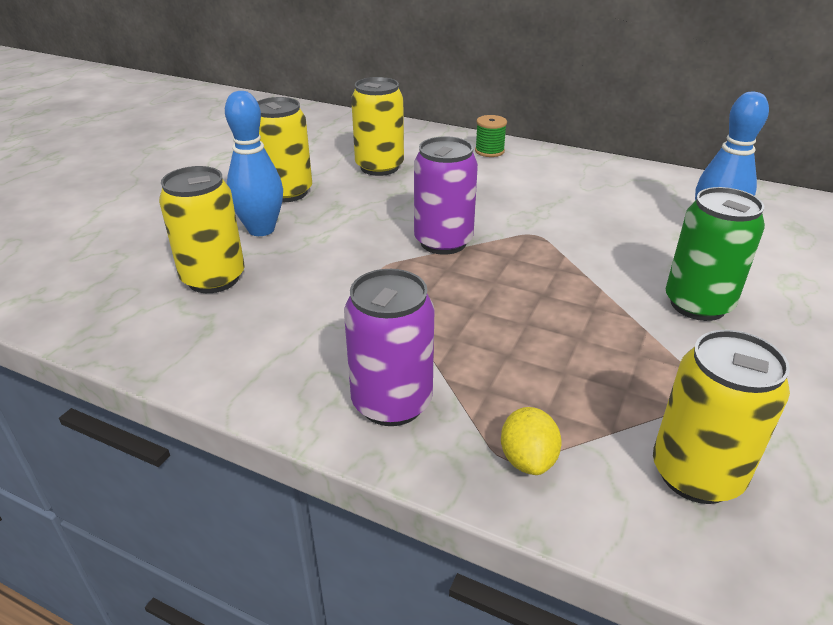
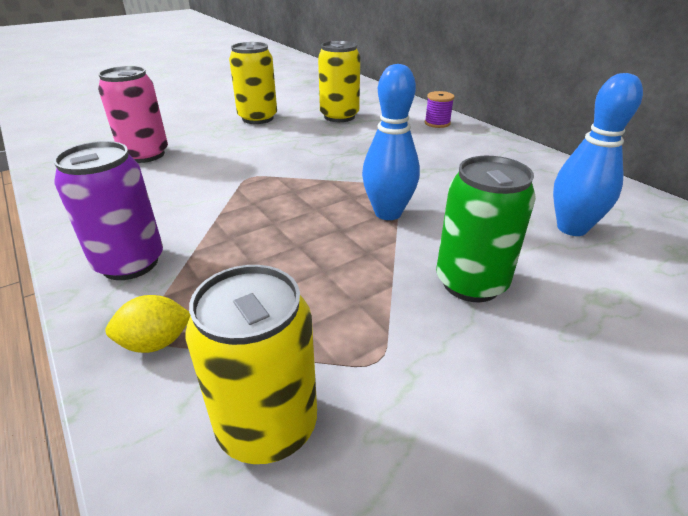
camera: 30 degrees right, 0 degrees up
(213, 279) = (145, 155): yellow can -> pink can
(261, 229) = (212, 135): blue bowling pin -> blue bowling pin (388, 213)
(443, 242) = (316, 172): purple can -> none
(489, 151) = (437, 123): green spool -> purple spool
(527, 459) = (156, 343): yellow lemon -> yellow lemon turned 45 degrees clockwise

